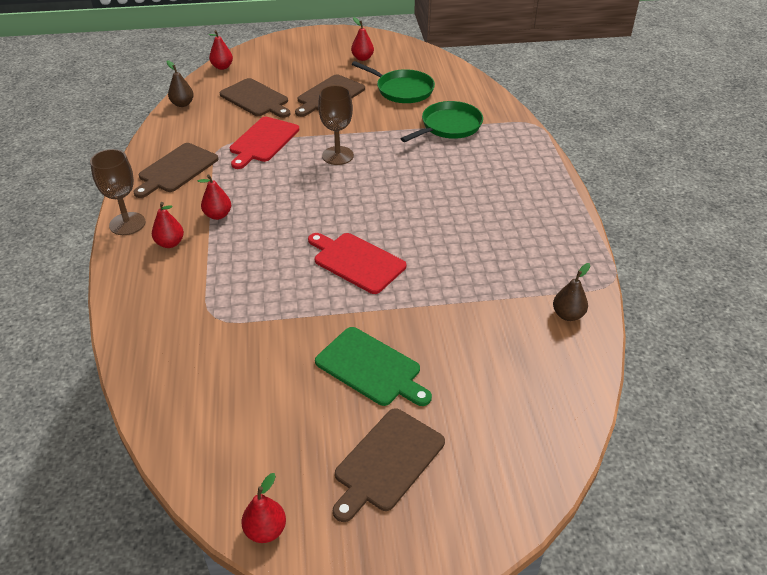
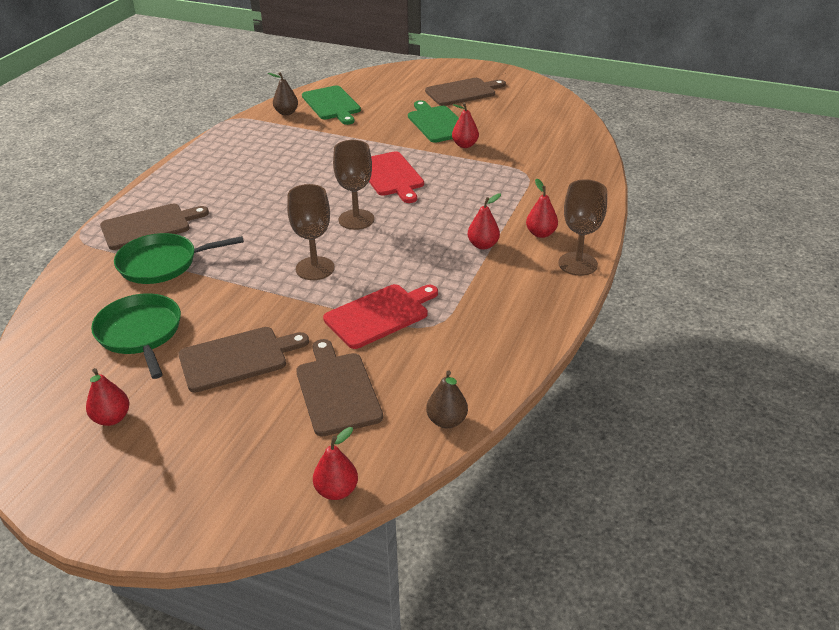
camera: 150 degrees left, 5 degrees down
(176, 169) = (503, 310): brown cutting board -> brown cutting board (149, 226)
(265, 530) = (542, 89): red pear -> red pear (465, 145)
(345, 203) = (356, 219): none -> brown goblet
(534, 353) = (332, 104): none -> green cutting board

